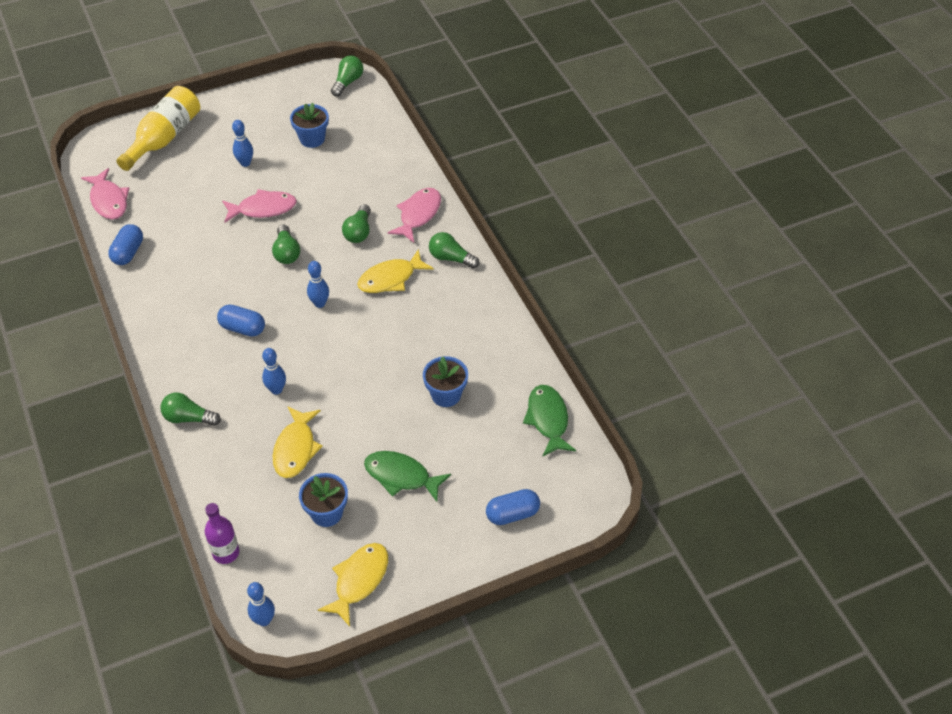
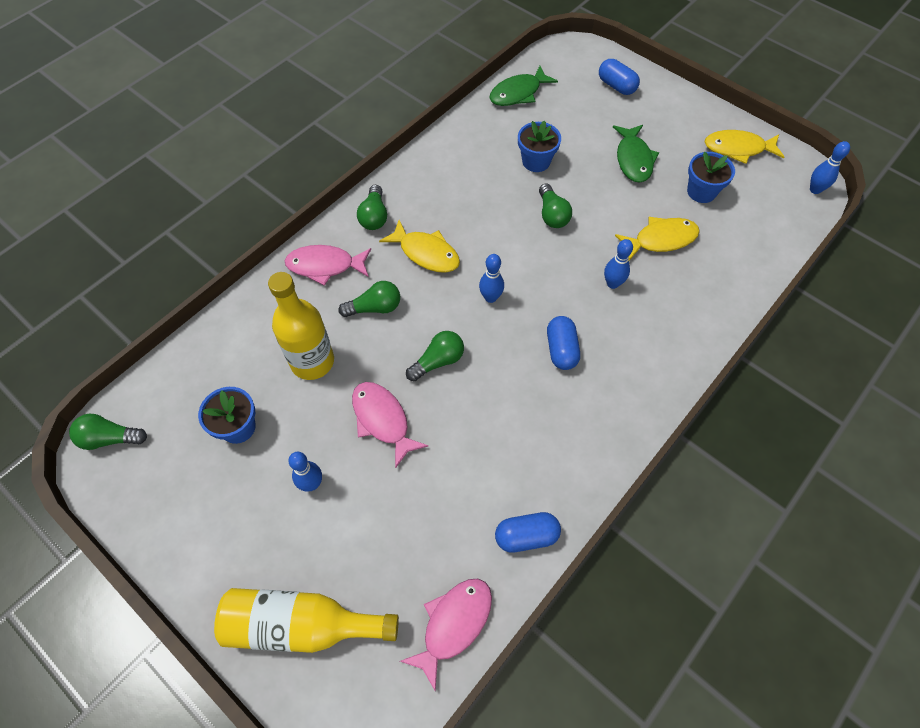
camera: 115 degrees left, 10 degrees up
(188, 418) = (691, 339): green light bulb -> green light bulb (552, 215)
(226, 553) = (787, 240): purple bottle -> none
(336, 186) = (312, 361): none -> yellow bottle

